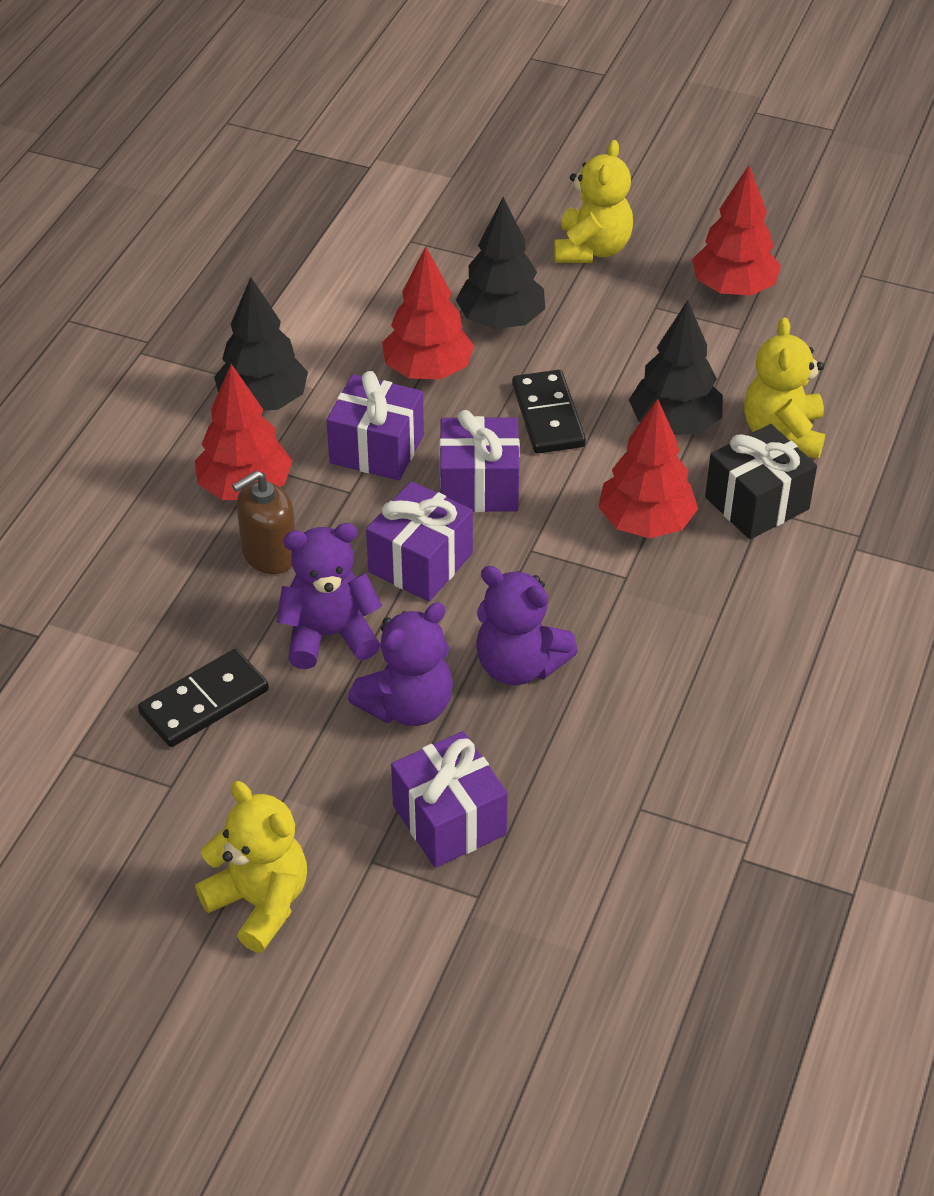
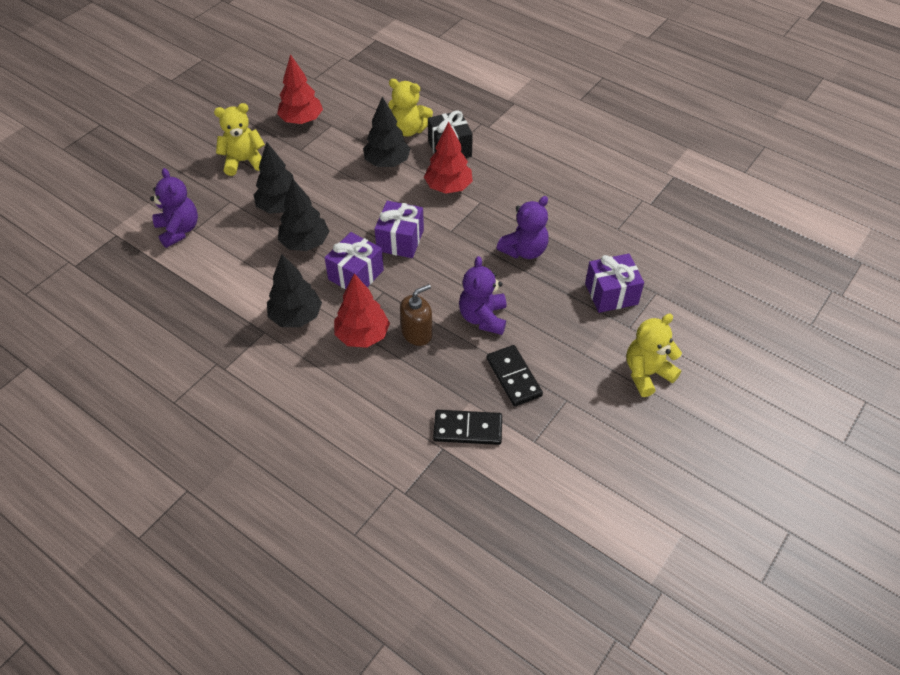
camera: 75 degrees left, 5 degrees up
(269, 554) = (417, 333): brown soap dispenser -> brown soap dispenser turned 105 degrees counterclockwise
(408, 706) = (538, 296): purple teddy bear -> purple teddy bear (179, 230)
(420, 563) = (445, 273): purple gift -> none
(427, 370) = (305, 243): red tree -> black tree
(548, 416) = (361, 204): black domino -> black domino (467, 429)
(592, 249) = (244, 161): yellow teddy bear -> yellow teddy bear turned 45 degrees counterclockwise

